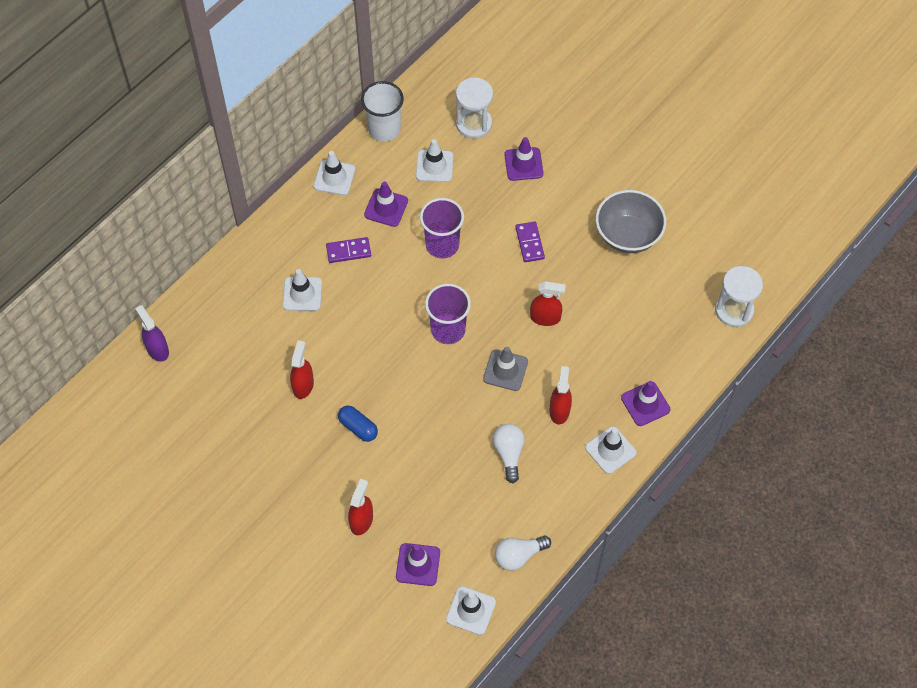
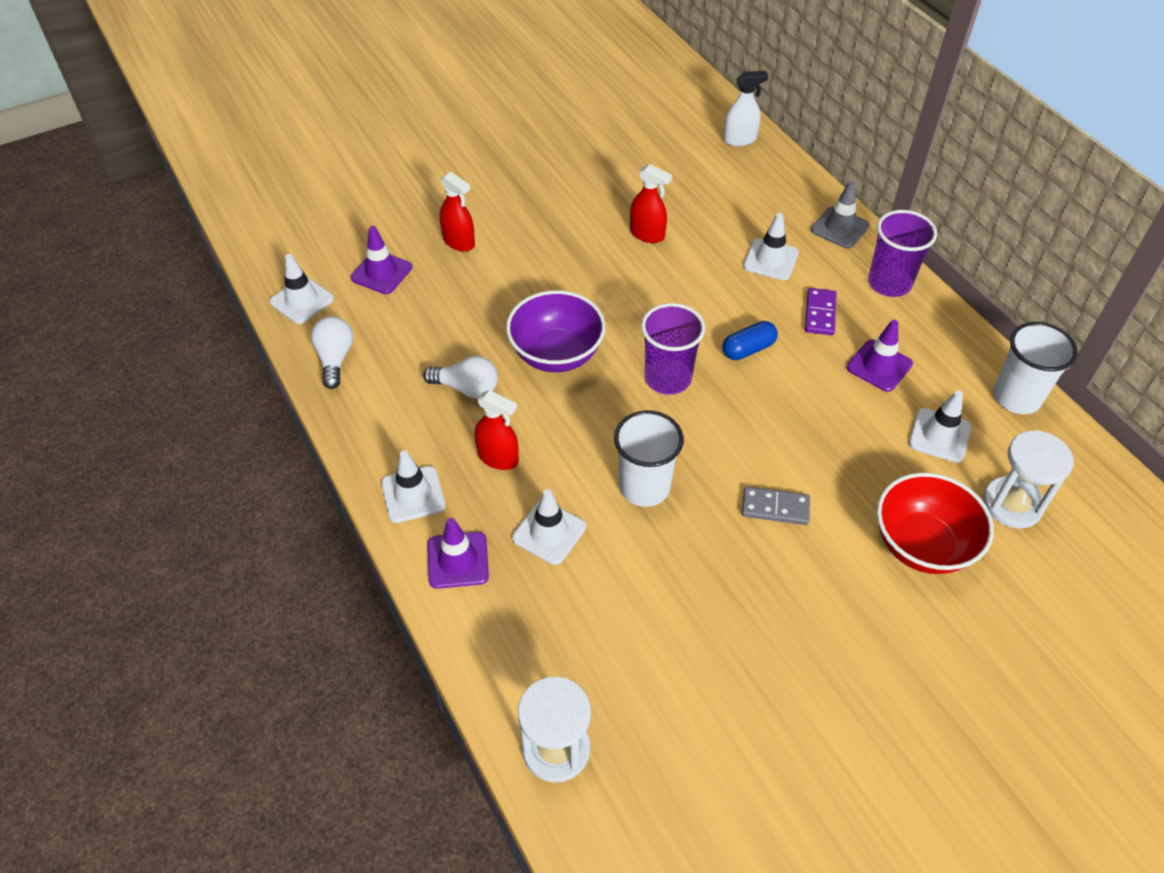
camera: 110 degrees right, 10 degrees down
(157, 349) = (739, 139): purple spray bottle -> white spray bottle
(334, 178) = (941, 327): white traffic cone -> white traffic cone (549, 532)
(358, 427) = (572, 265): blue capsule -> blue capsule (748, 349)
(442, 245) = (802, 408): purple cup -> purple cup (889, 283)
(454, 407) = (556, 354): none -> purple bowl
(505, 370) = (583, 419): grey traffic cone -> grey traffic cone (839, 228)
(523, 164) = (922, 545): purple traffic cone -> red bowl
(529, 243) = (775, 507): purple domino -> grey domino
(545, 318) = (644, 487): red spray bottle -> white cup
(628, 235) = (750, 643): grey bowl -> none

